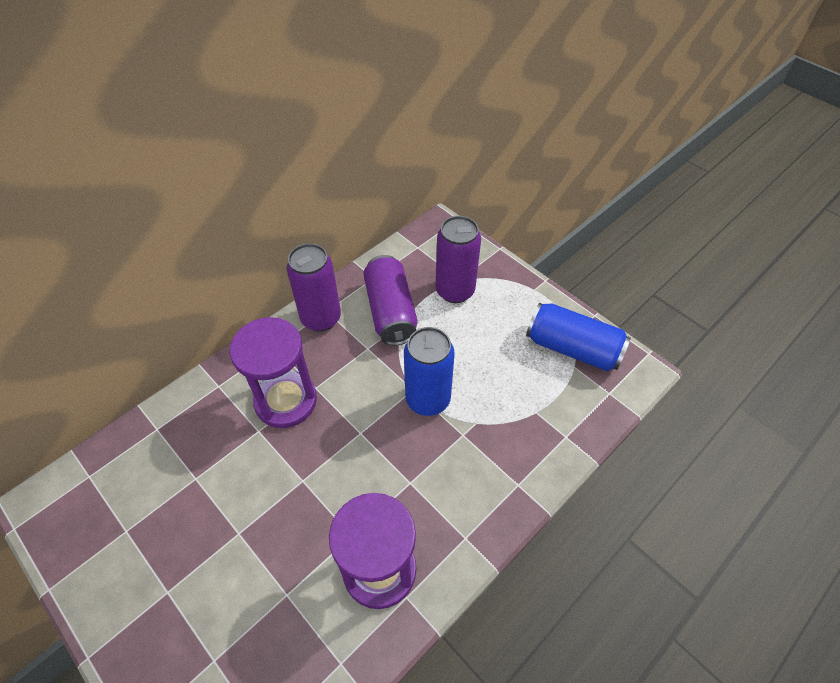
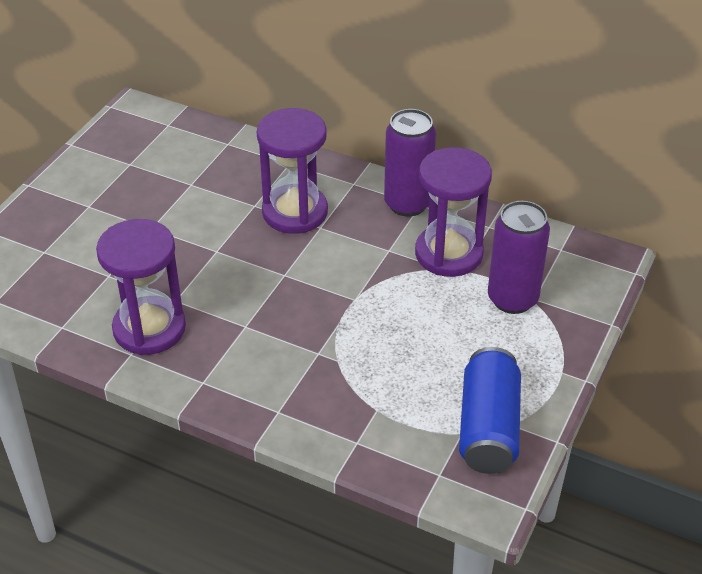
camera: 70 degrees right, 10 degrees down
(390, 311) = (449, 253): purple can -> purple hourglass
(428, 399) = (348, 314): blue can -> none

